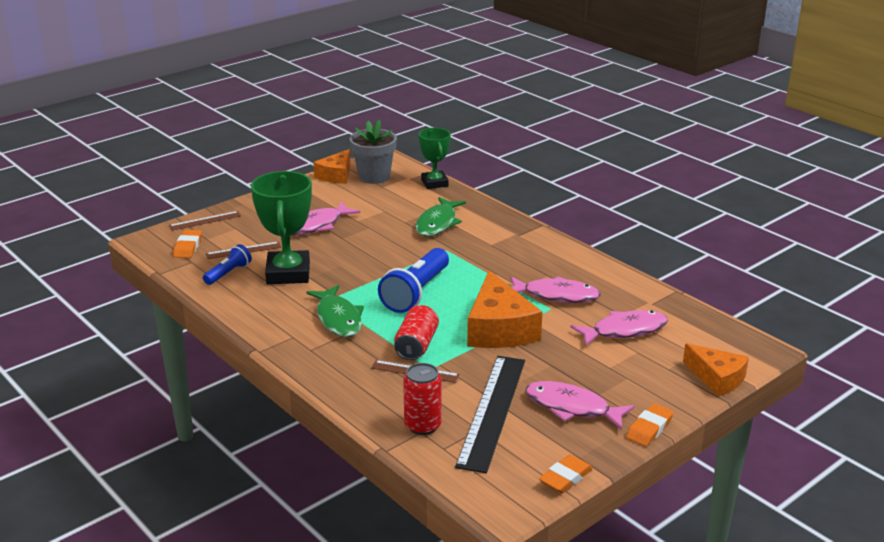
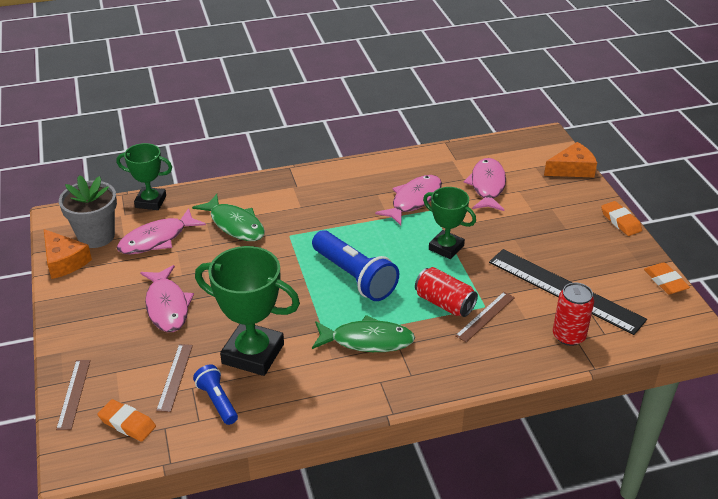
camera: 65 degrees left, 10 degrees up
(499, 329) = (446, 247): orange cheese -> green trophy
(572, 407) = (578, 248): pink fish -> pink fish (157, 239)

